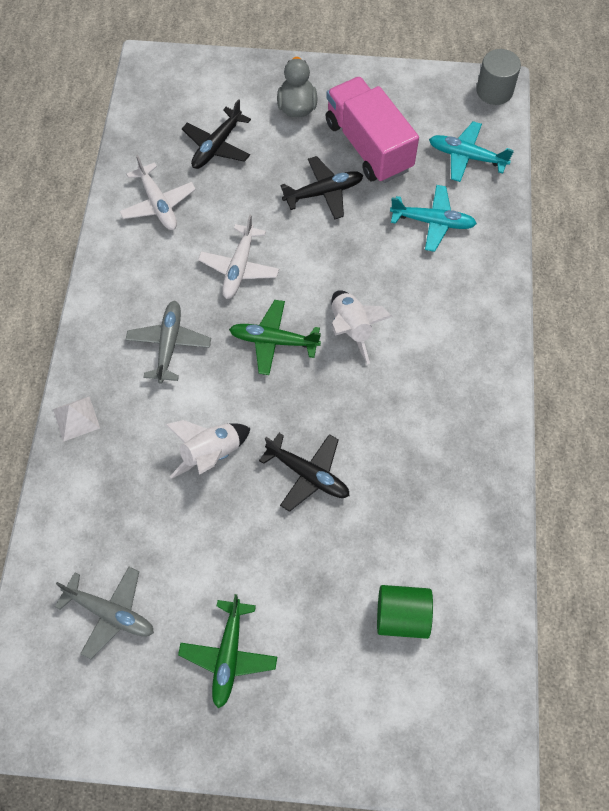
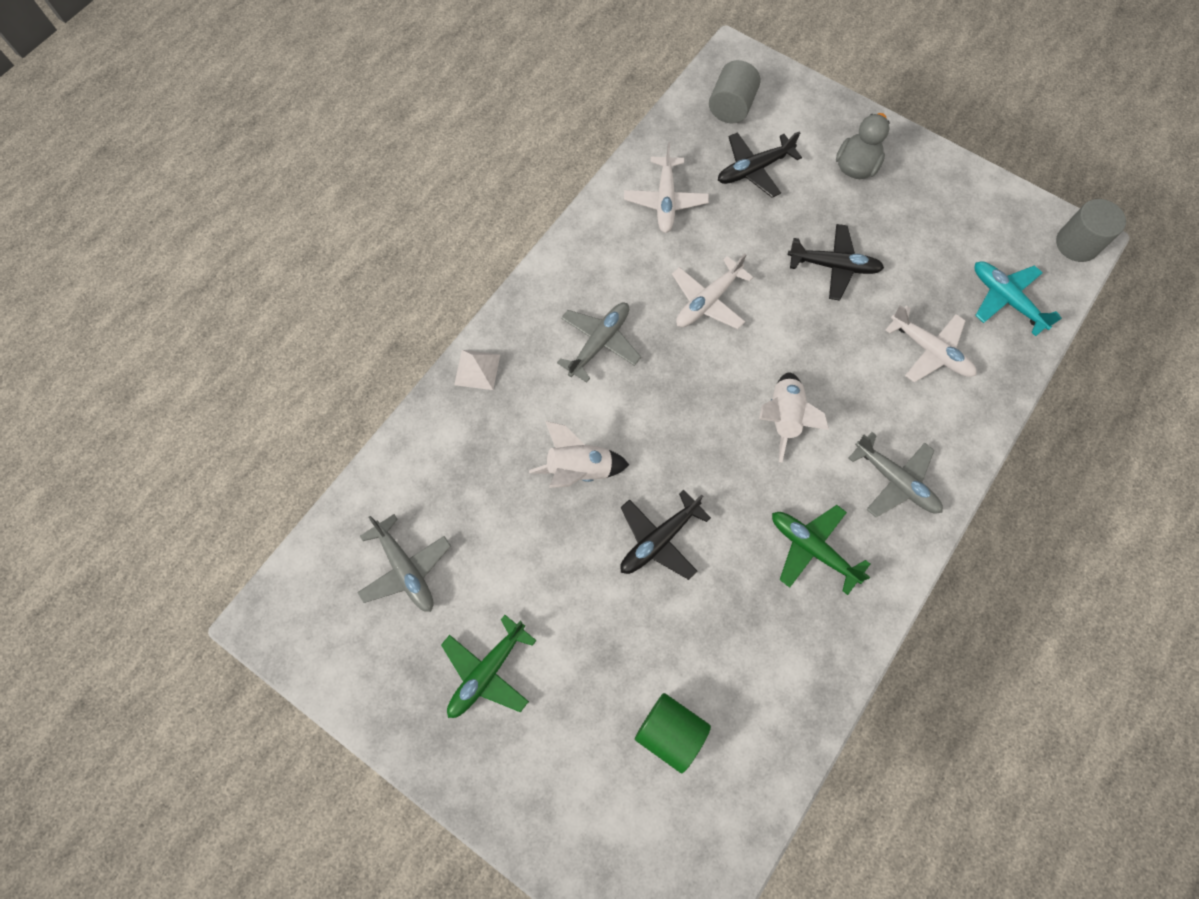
camera: 30 degrees right, 5 degrees up
(169, 104) = (731, 107): none -> grey cylinder
(273, 341) = (700, 390): green plane -> green plane (812, 549)
(308, 474) = (659, 540): black plane -> black plane turned 75 degrees clockwise
(368, 146) = (907, 240): pink truck -> none
(433, 222) = (930, 351): turquoise plane -> white plane
(462, 333) = (895, 481): none -> grey plane

